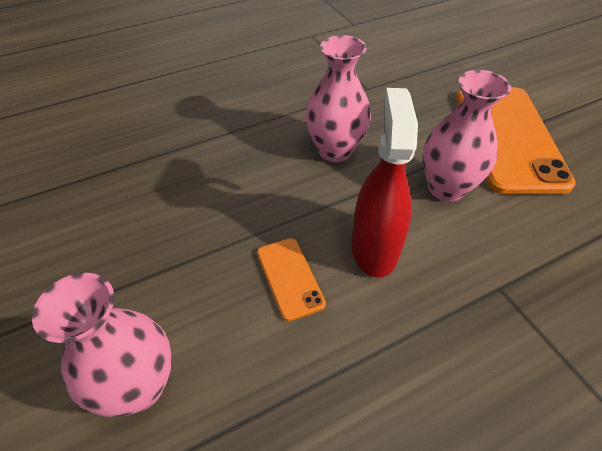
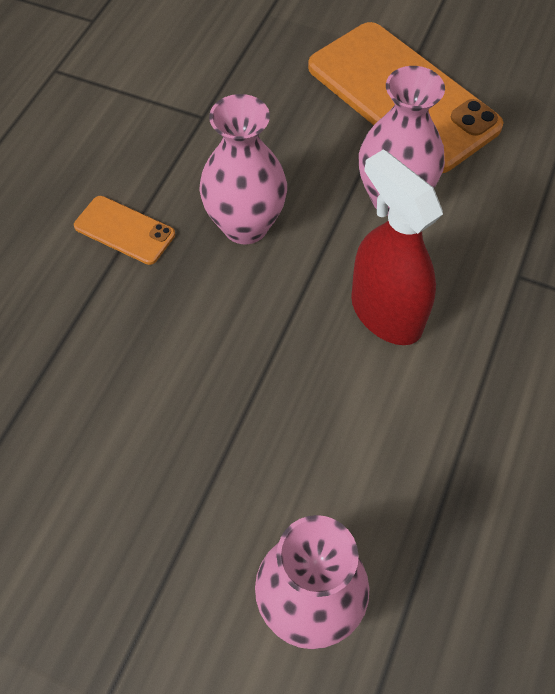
camera: 40 degrees left, 10 degrees up
(289, 278) = (338, 401): orange phone -> orange phone (124, 230)

